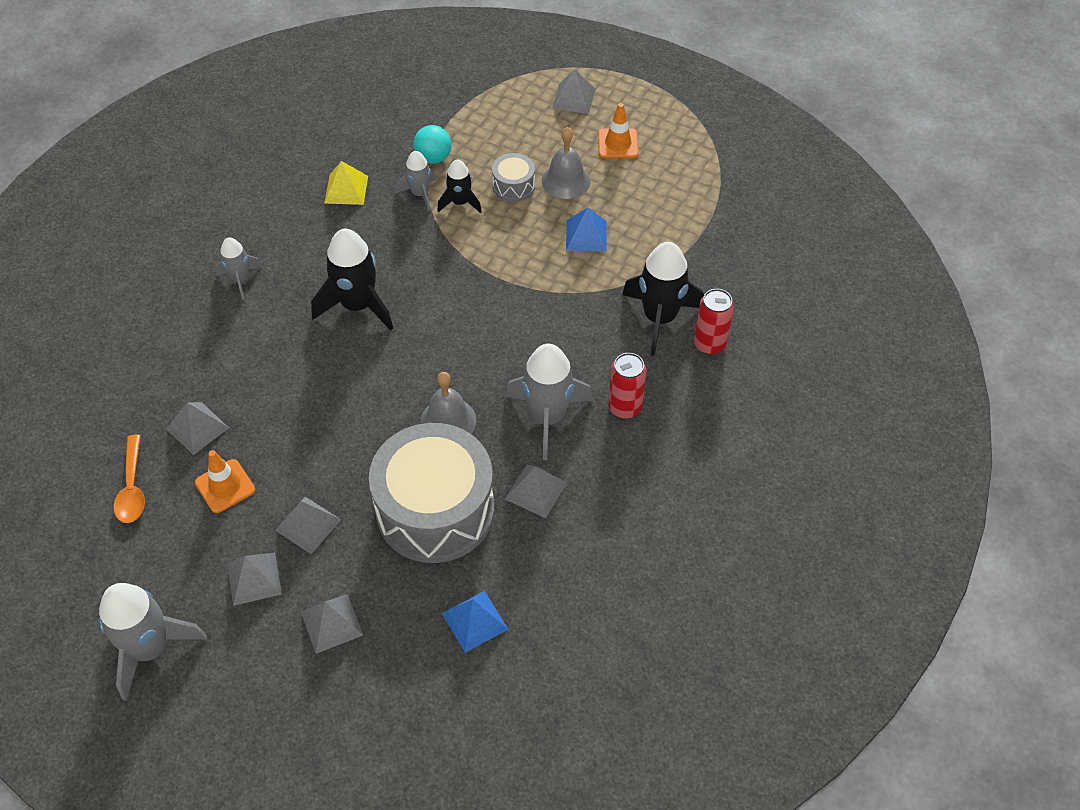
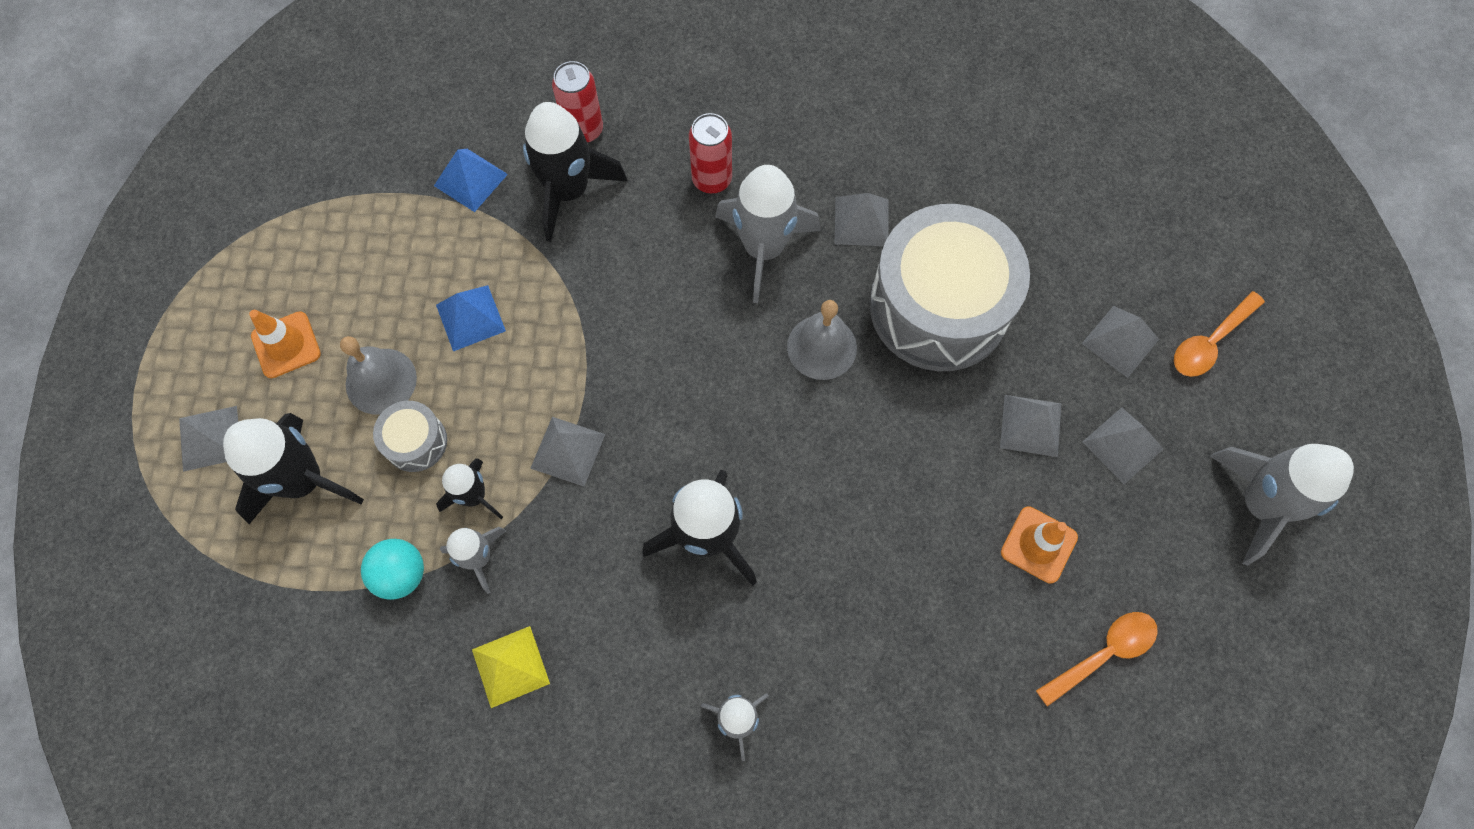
camera: 115 degrees left, 15 degrees up
(197, 428) = (984, 628): grey pyramid -> grey pyramid (567, 451)
(289, 691) = (1210, 342): none -> orange spoon
(475, 621) = (1036, 213): blue pyramid -> blue pyramid (470, 179)
(520, 131) = (303, 480): none -> black rocket

